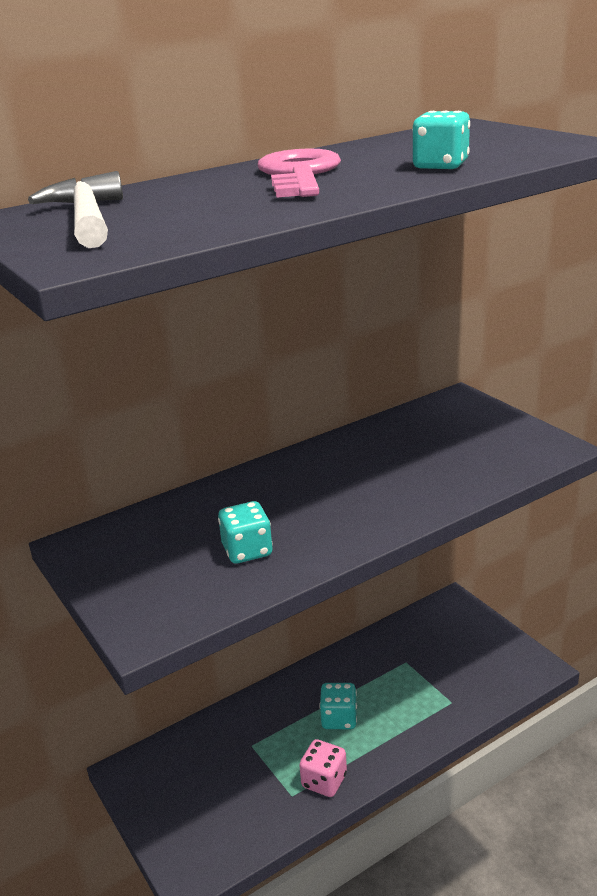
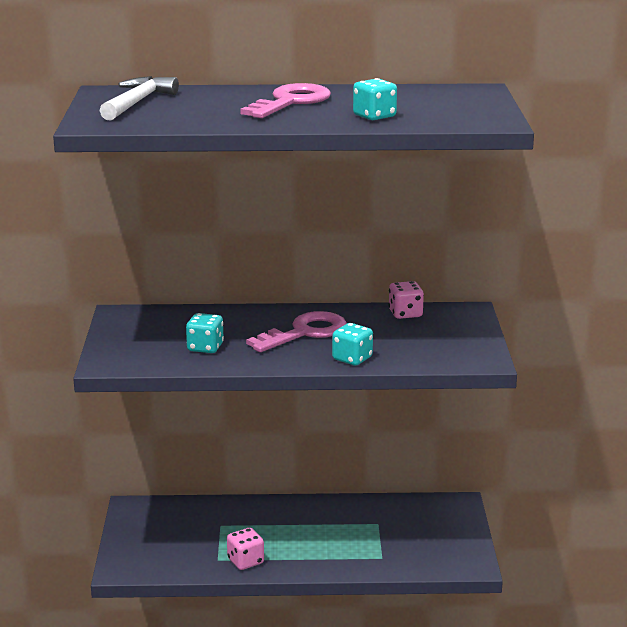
camera: 30 degrees right, 5 degrees down
(335, 484) = (305, 332): none -> pink key
(339, 718) = (292, 535): turquoise dice -> turquoise dice (352, 359)
(405, 423) = (405, 314): none -> pink dice

